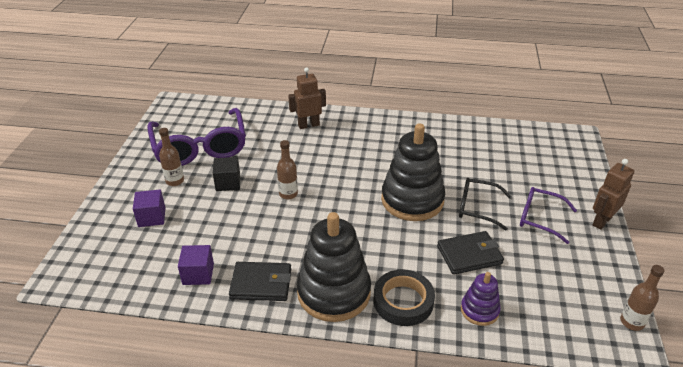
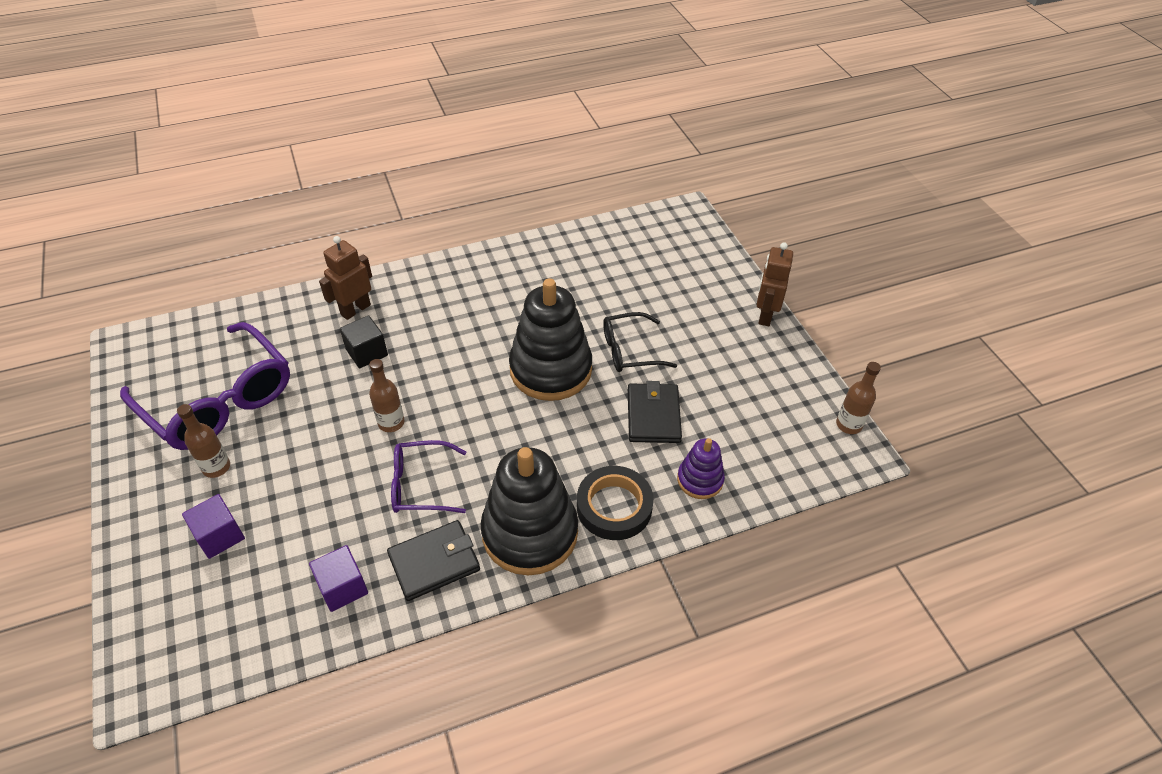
camera: 30 degrees left, 10 degrees up
(228, 183) = (297, 439): black cube -> black cube (367, 352)
(469, 255) = (653, 416): black wallet -> black wallet turned 45 degrees counterclockwise
(539, 218) = (702, 337): purple glasses -> purple glasses (420, 485)

